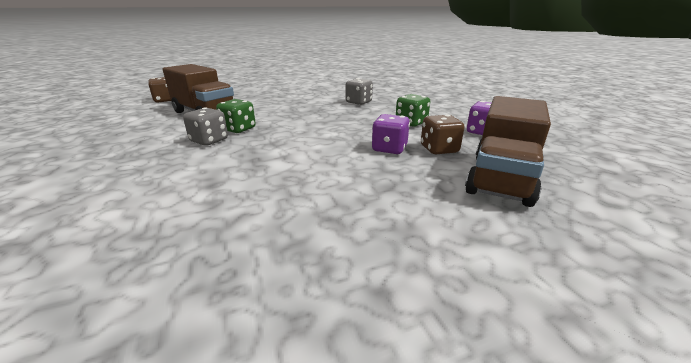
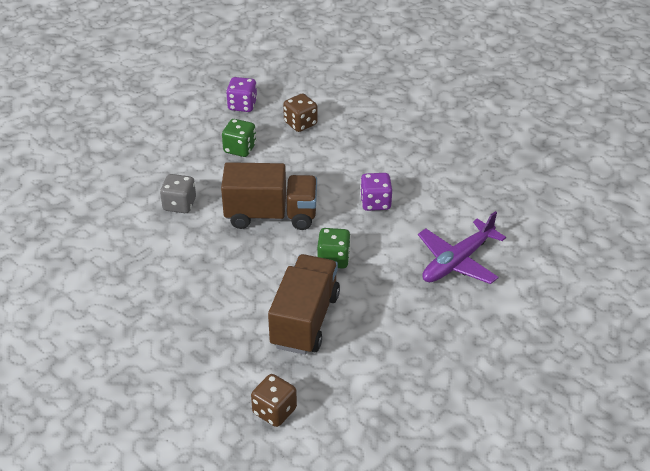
camera: 115 degrees left, 15 degrees up
(134, 175) = (458, 261): none -> purple plane
(209, 140) = (374, 262): grey dice -> none
(389, 149) = (316, 148): purple dice -> purple dice (375, 203)
(500, 179) = (335, 94): brown truck -> brown truck (271, 215)

